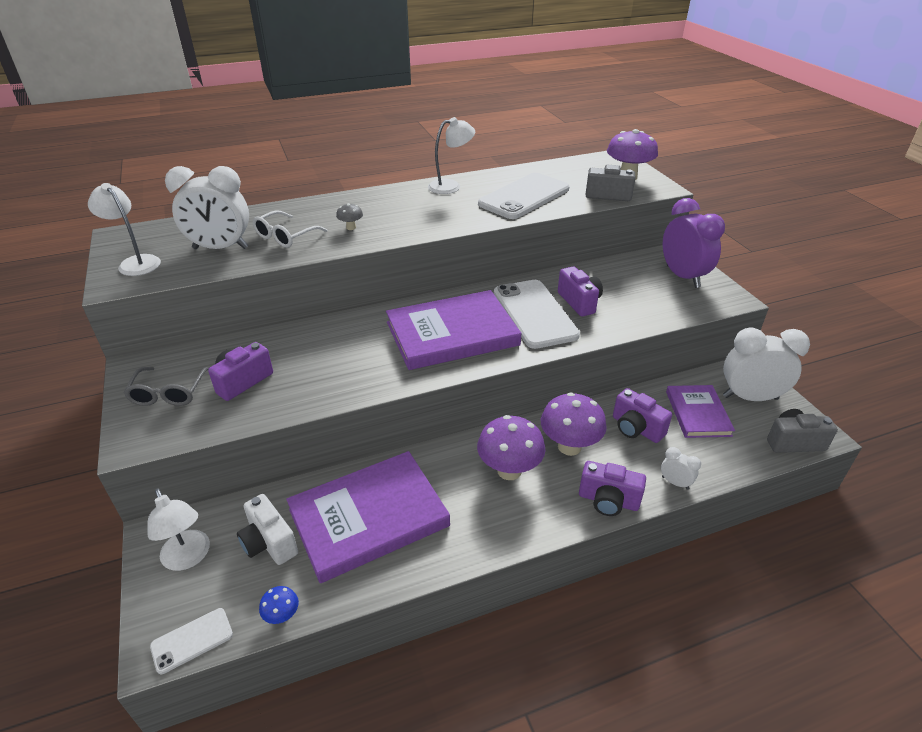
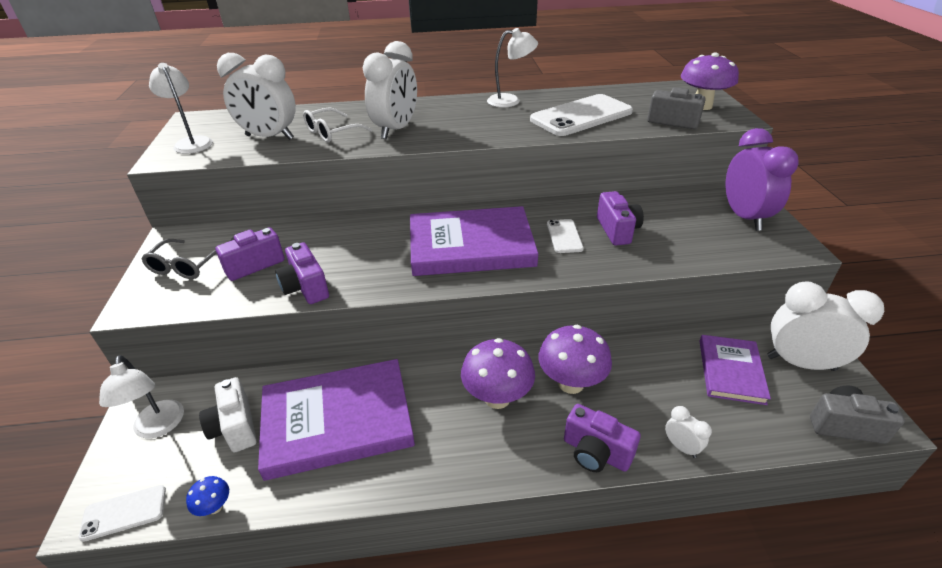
camera: 15 degrees right, 0 degrees up
(351, 227) = (396, 130): grey mushroom -> white clock
(534, 314) = (564, 236): white phone -> white phone, size x0.48
(636, 428) = (652, 376): purple camera -> purple camera (305, 287)

